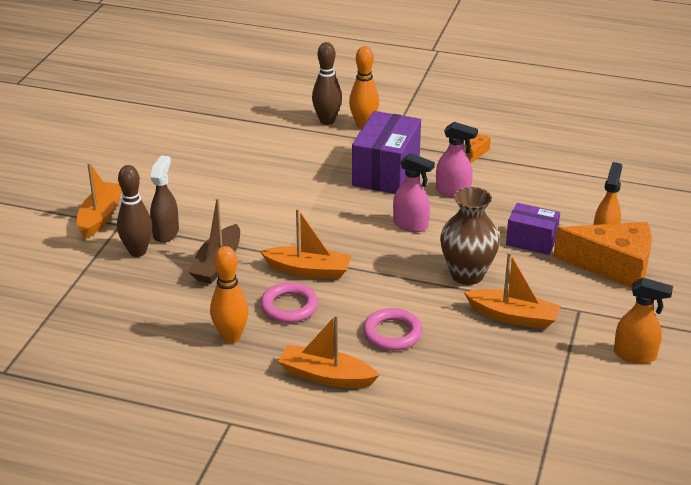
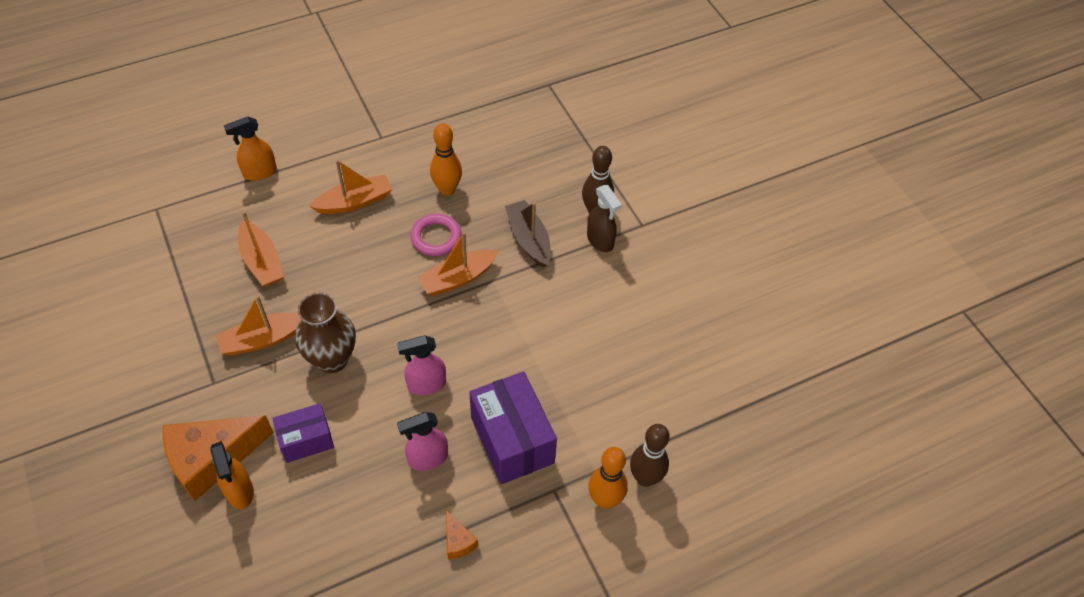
camera: 135 degrees right, 20 degrees up
(100, 216) = (665, 222): orange boat -> orange boat (262, 261)
(392, 333) = (341, 263): pink ring -> none
(635, 355) = (141, 364): orange spray bottle -> orange spray bottle (259, 172)

